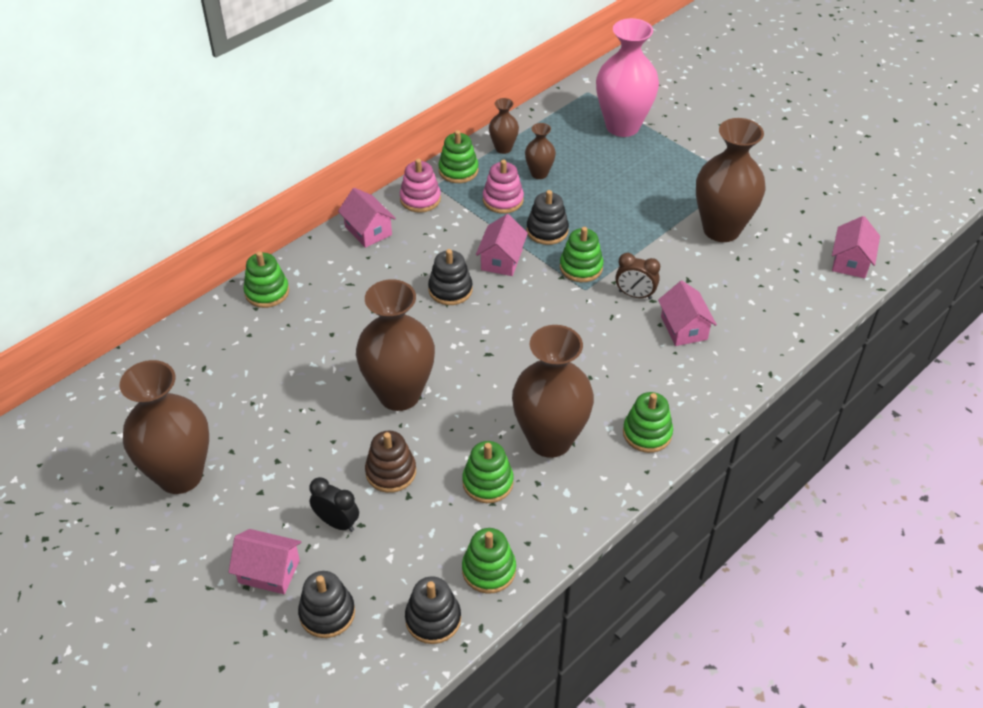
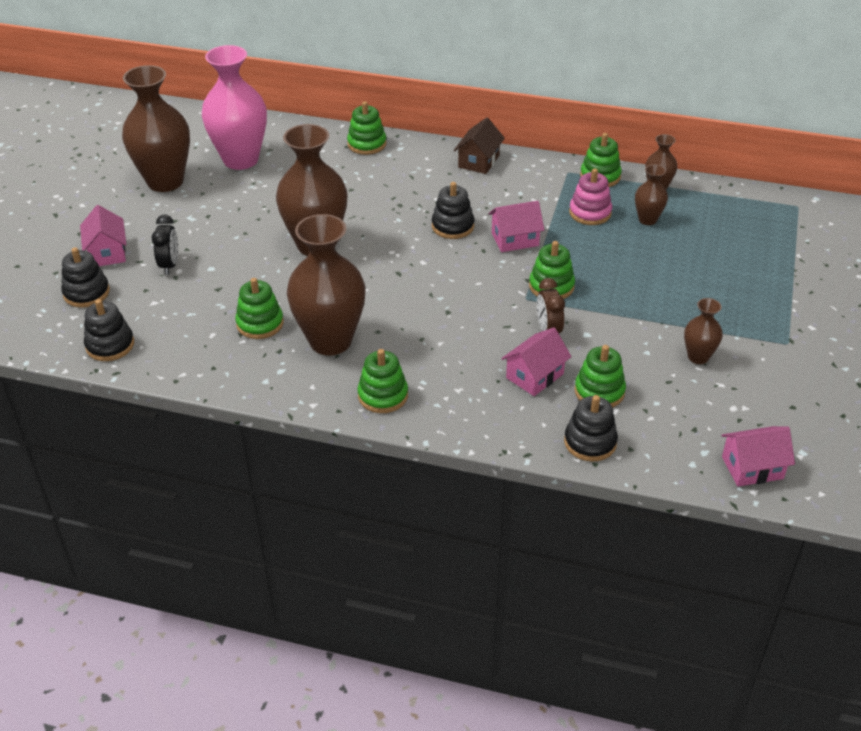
camera: 60 degrees right, 5 degrees down
(368, 231) = (478, 161): pink house -> brown house
(391, 472) = (235, 271): brown stacking toy -> none
(420, 199) = (543, 171): pink stacking toy -> none
(489, 570) = (173, 356): green stacking toy -> green stacking toy (599, 391)
(547, 231) = (578, 251): black stacking toy -> black stacking toy (590, 442)
(622, 126) = (774, 244): pink vase -> pink vase (241, 160)
(721, 229) = (698, 357): brown vase -> brown vase, size x0.48

